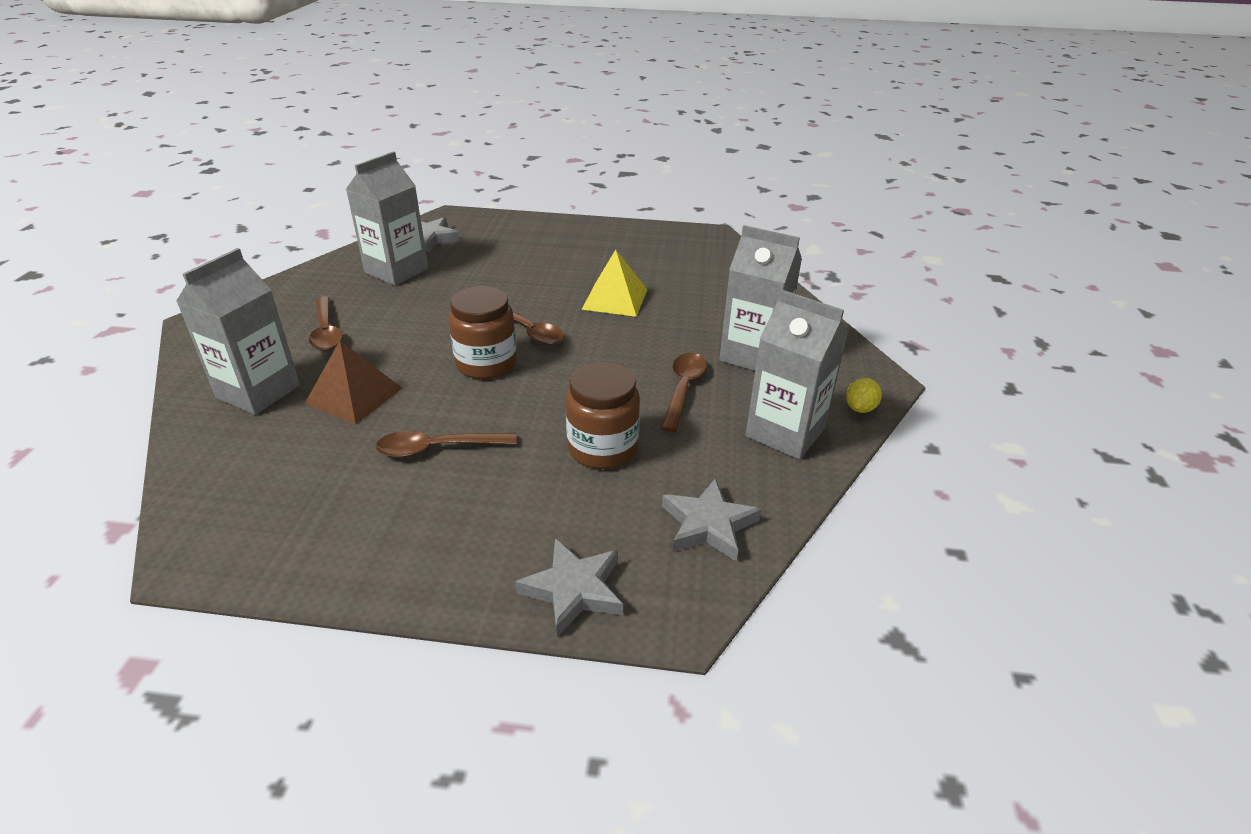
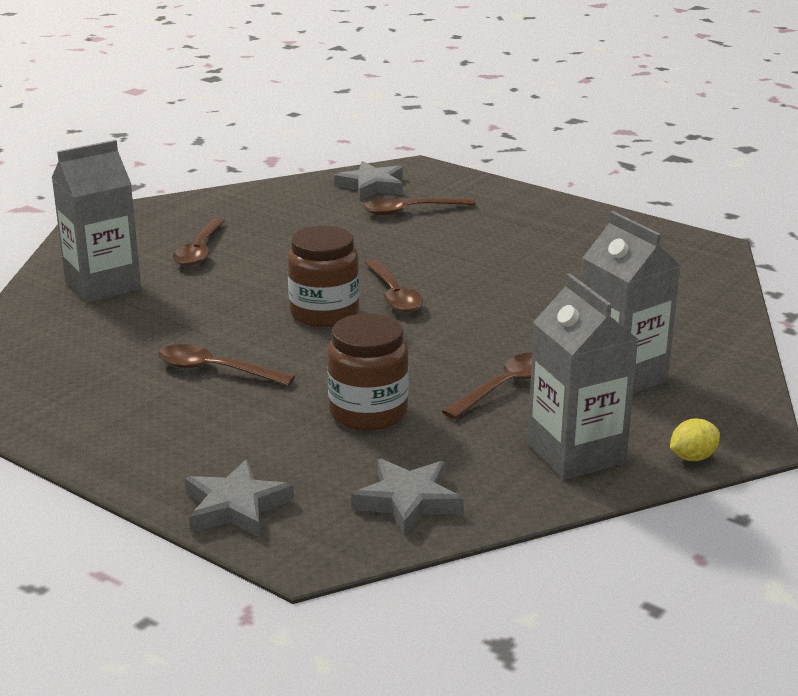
camera: 30 degrees right, 10 degrees down
(354, 396) = (179, 309): brown pyramid -> none
(396, 271) = (312, 210): grey carton -> none
(478, 253) = (411, 211): none -> brown spoon
(615, 299) = (518, 287): yellow pyramid -> none

